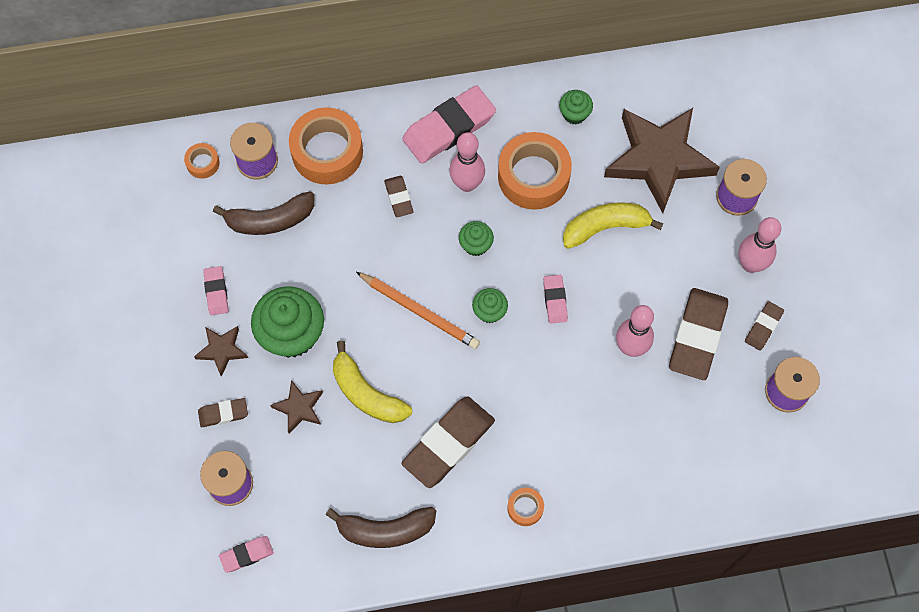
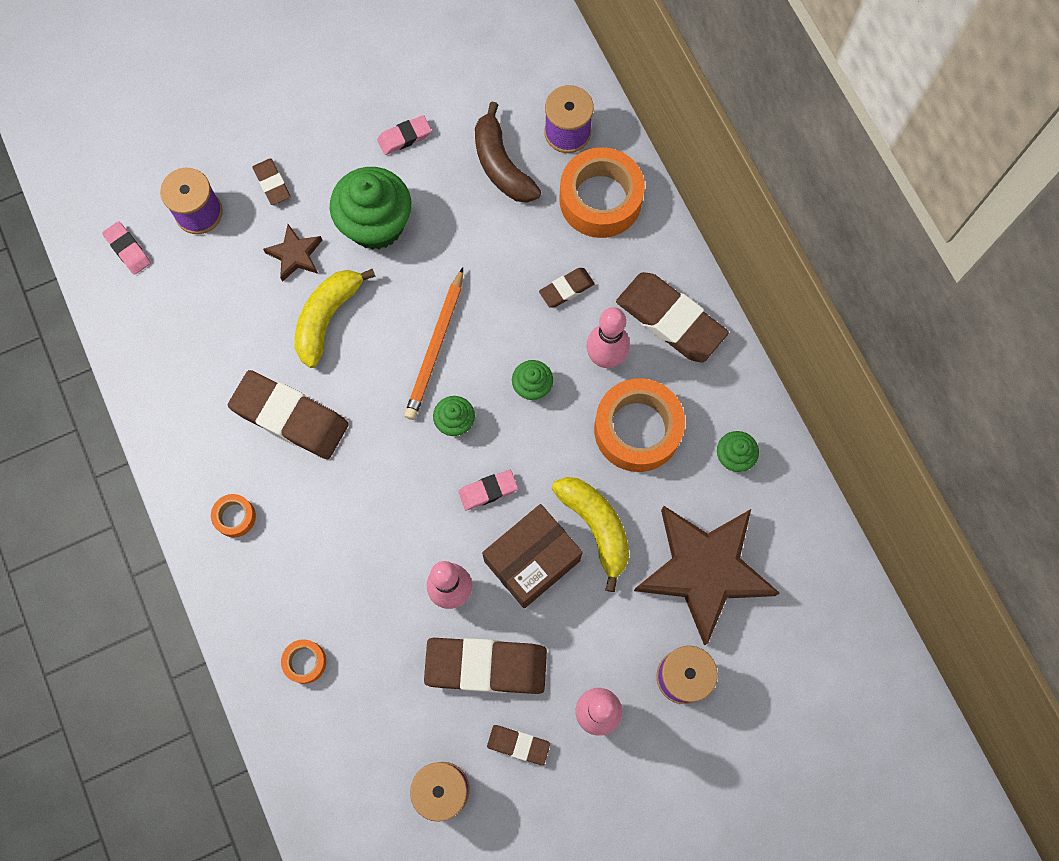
camera: 75 degrees right, 5 degrees up
(203, 163) = (548, 80): orange tape -> orange tape (305, 662)
(222, 350) = (341, 162): brown star -> none
(385, 530) = (181, 378): brown banana -> none
(449, 128) = (670, 320): pink eraser -> brown eraser
(621, 281) = (532, 560): none -> brown box

